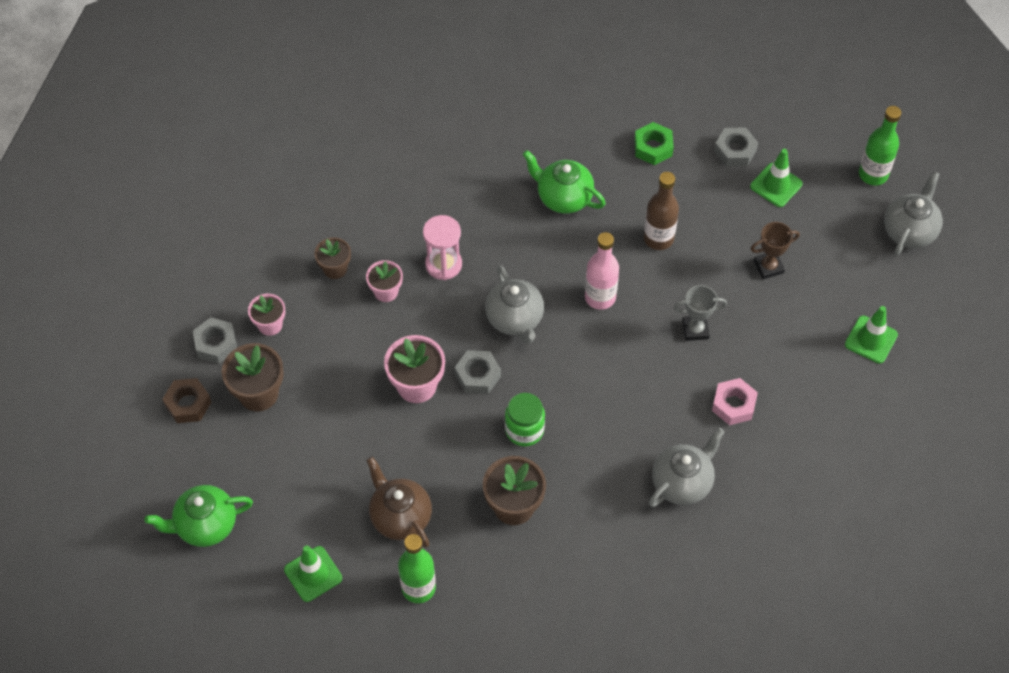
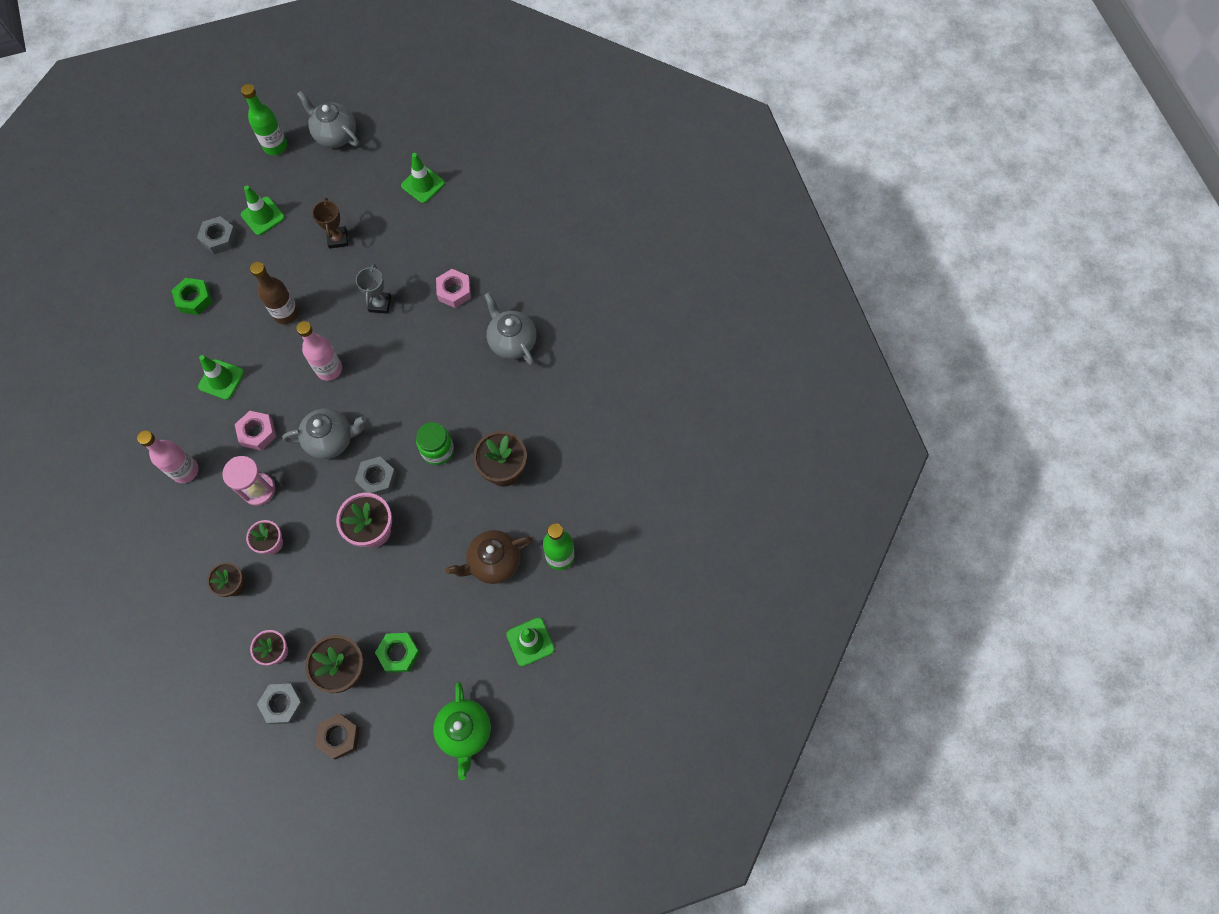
camera: 80 degrees left, 10 degrees up
(282, 441) = (399, 653): none -> green nut
(452, 192) = (185, 470): none -> pink bottle
(508, 247) = (257, 433): none -> pink nut
(563, 197) = (221, 379): green teapot -> green traffic cone

